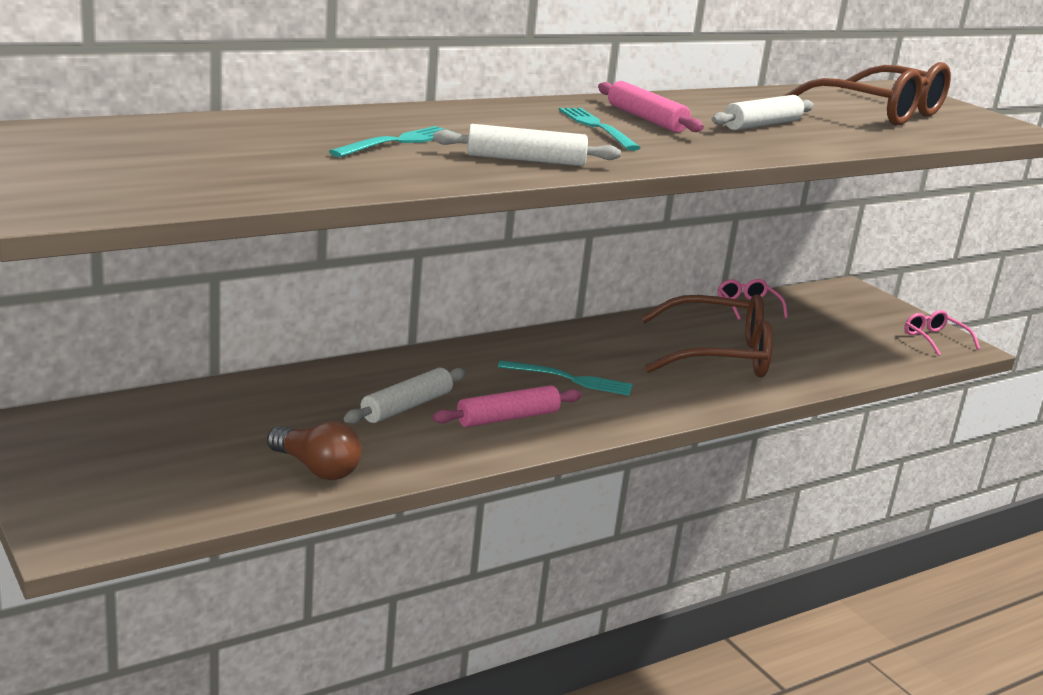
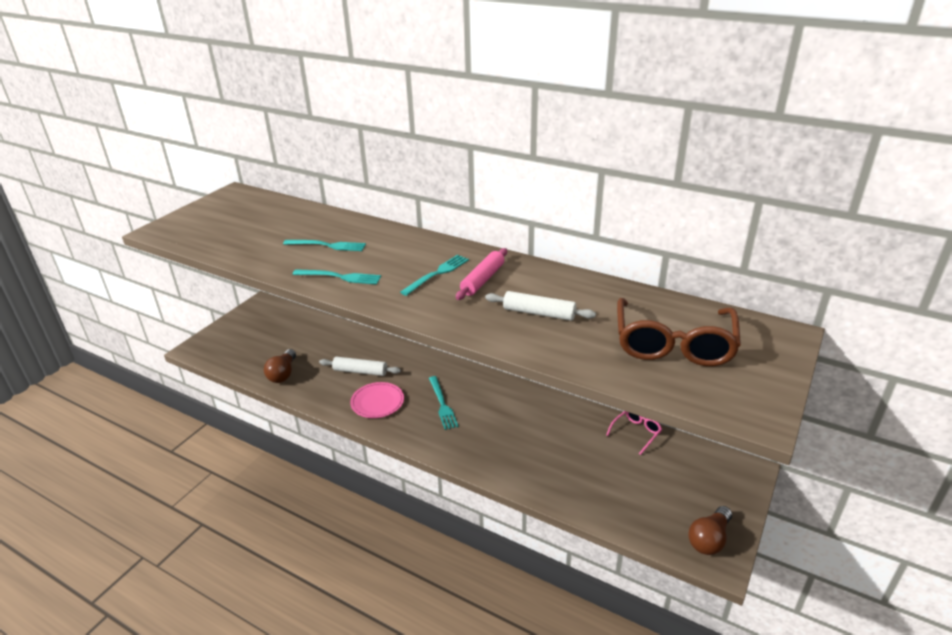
camera: 65 degrees right, 10 degrees up
(507, 418) = (377, 402): pink rolling pin -> pink plate
(525, 160) = (341, 277): white rolling pin -> turquoise fork
(718, 355) = (540, 444): brown glasses -> none
(934, 339) = (709, 539): pink glasses -> brown light bulb

